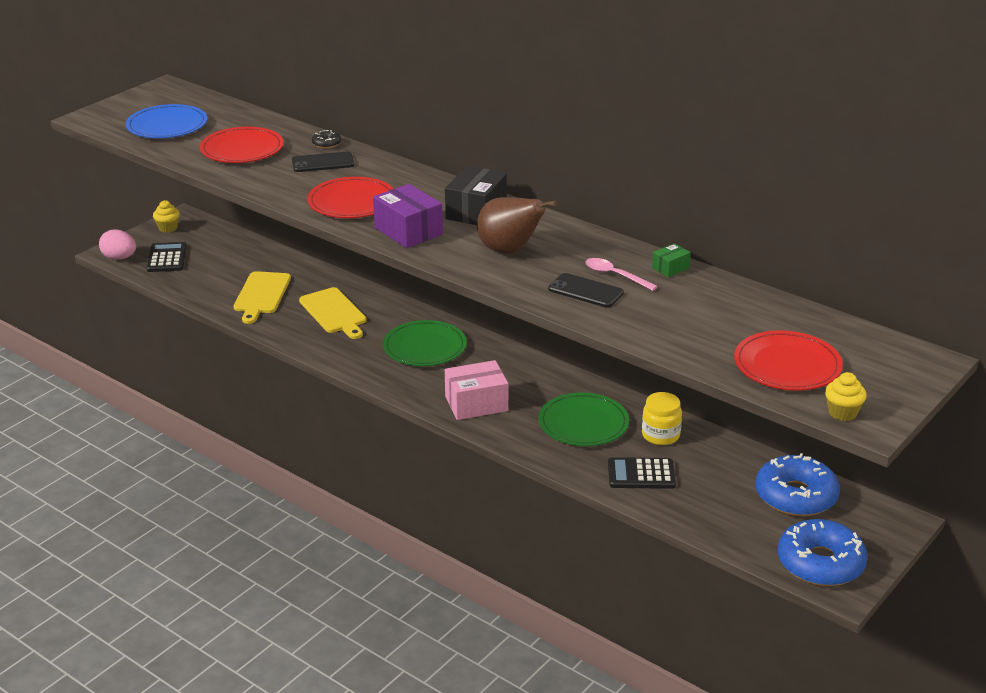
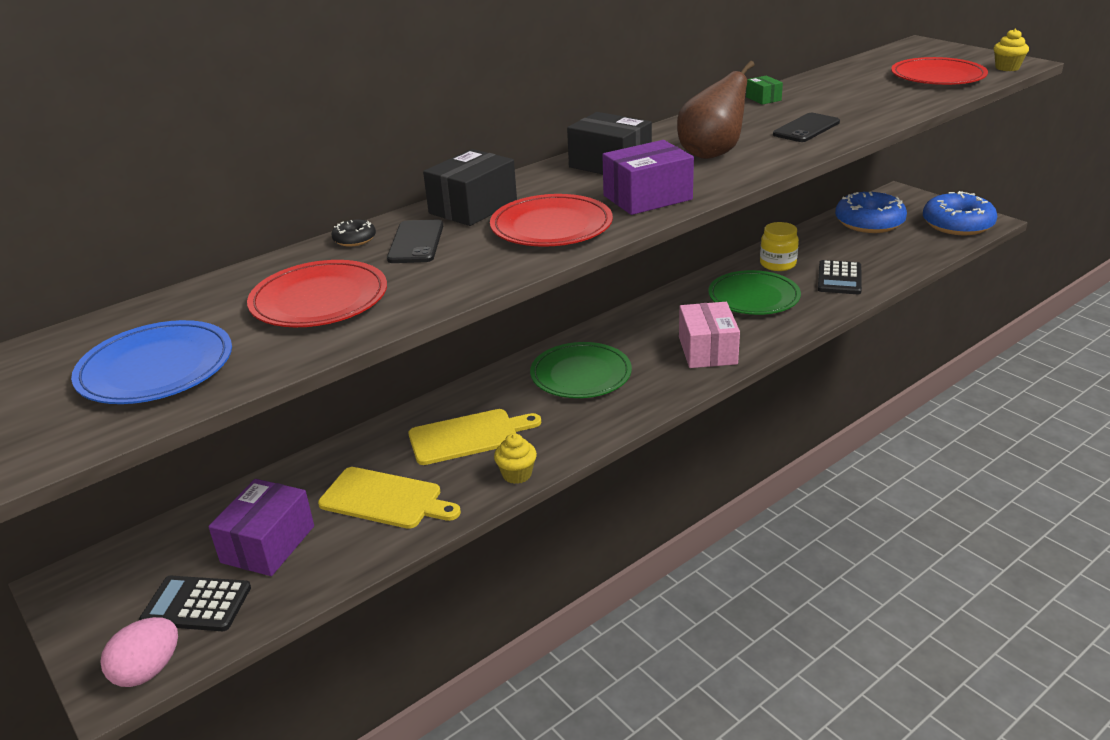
camera: 75 degrees left, 0 degrees up
(168, 228) = (88, 603): yellow cupcake -> yellow cupcake (517, 474)
(217, 266) = (268, 544): none -> purple box
(382, 172) = (473, 207): none -> black box
(615, 275) = (775, 117): pink spoon -> none

